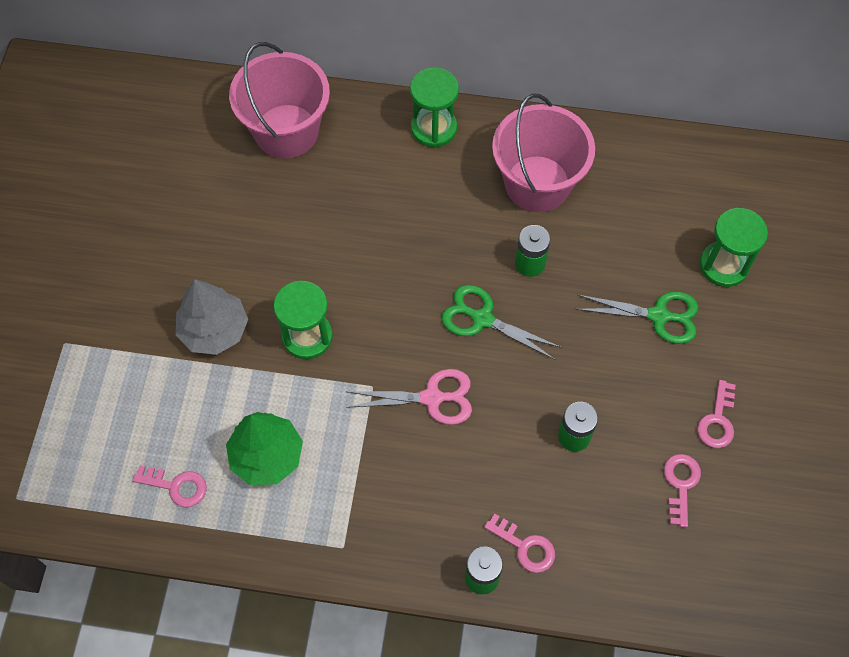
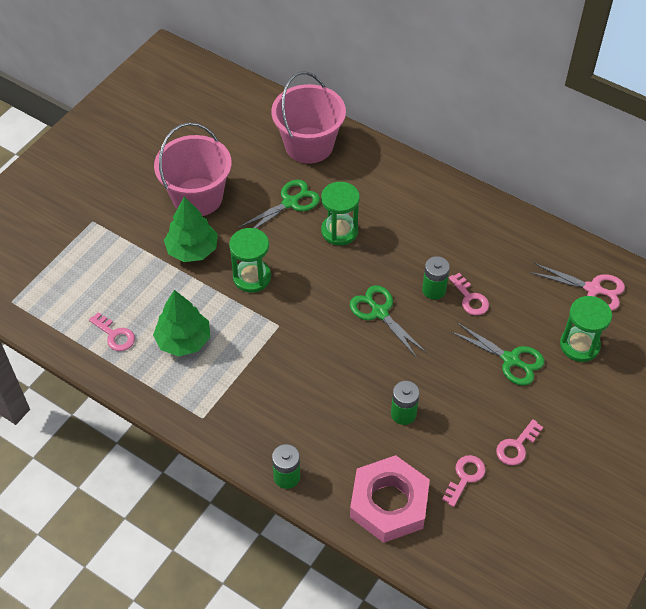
camera: 25 degrees right, 10 degrees down
(214, 330) = (192, 250): grey tree -> green tree
(303, 217) = (290, 203): none -> green scissors
(432, 398) = (316, 349): pink scissors -> pink scissors (593, 289)
(433, 128) = (413, 179): green hourglass -> green hourglass (339, 231)
(525, 547) = (328, 470): pink key -> pink key (470, 298)
(537, 184) = (468, 240): pink bucket -> pink bucket (197, 197)
(614, 556) = (389, 503): none -> pink nut

